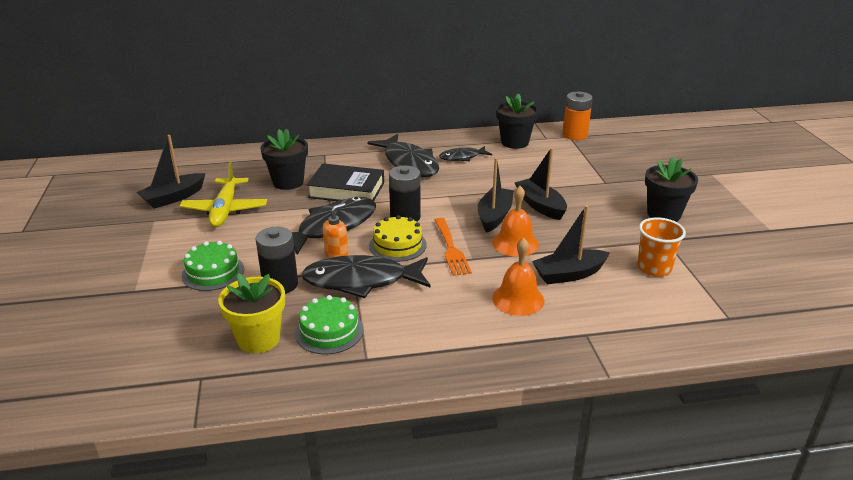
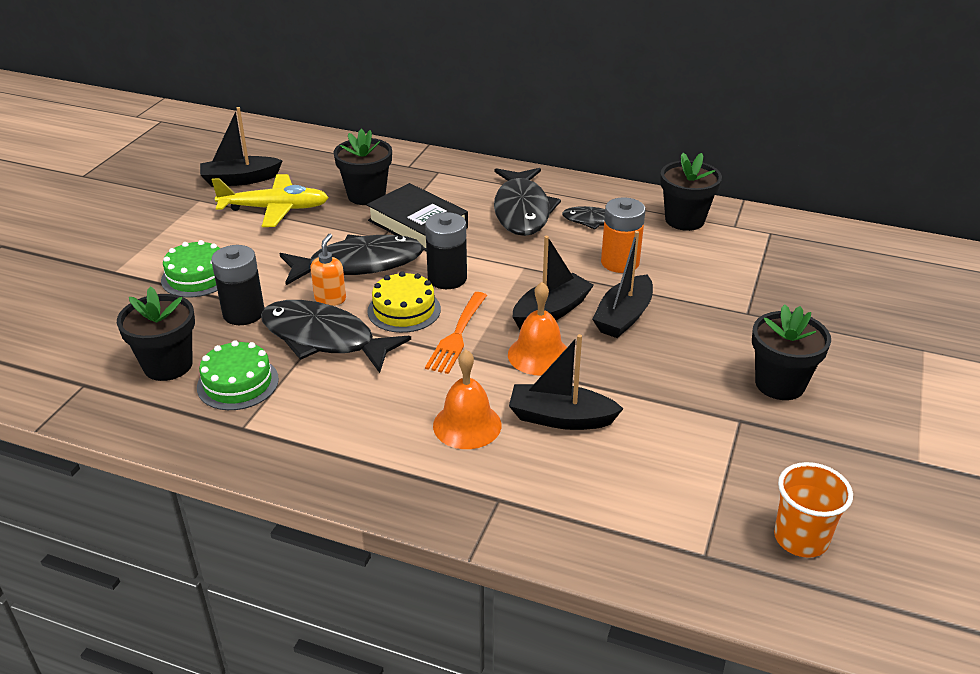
camera: 30 degrees right, 5 degrees up
(225, 209) = (274, 209): yellow plane -> yellow plane turned 120 degrees counterclockwise
(258, 339) = (168, 365): yellow flower pot -> black flower pot
(337, 254) = (330, 299): orange soap dispenser -> orange soap dispenser turned 60 degrees counterclockwise
(540, 206) = (623, 317): black boat -> black boat turned 150 degrees counterclockwise
(574, 135) = (780, 232): orange battery -> orange battery (620, 262)
(654, 268) = (679, 451): orange cup -> orange cup (801, 538)

